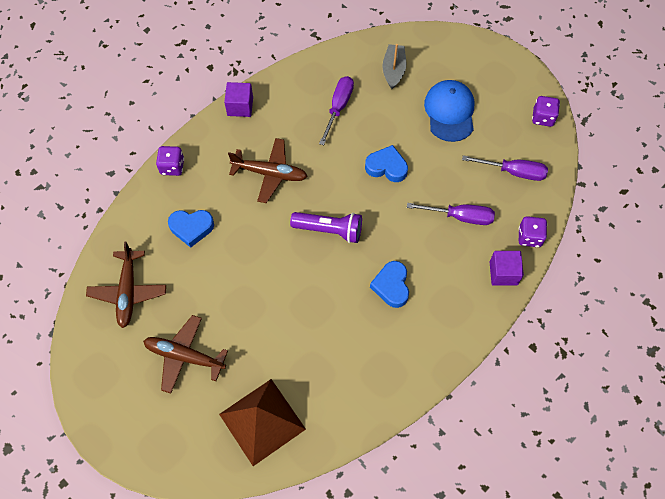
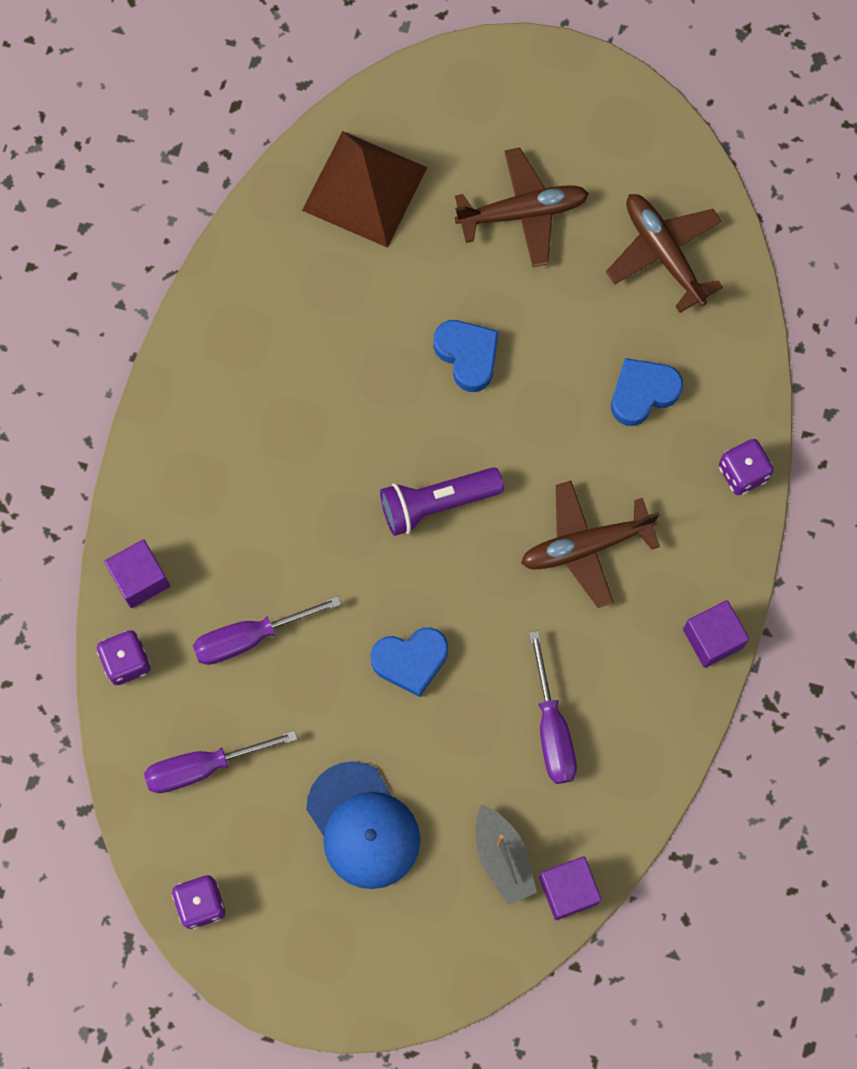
camera: 150 degrees right, 10 degrees up
(372, 46) = (568, 890): none -> purple cube
(391, 286) = (295, 467): blue heart -> blue heart (467, 356)

